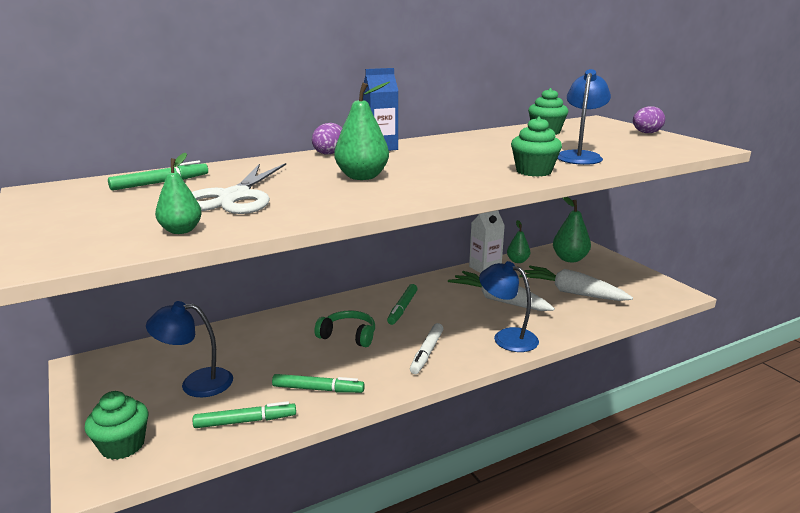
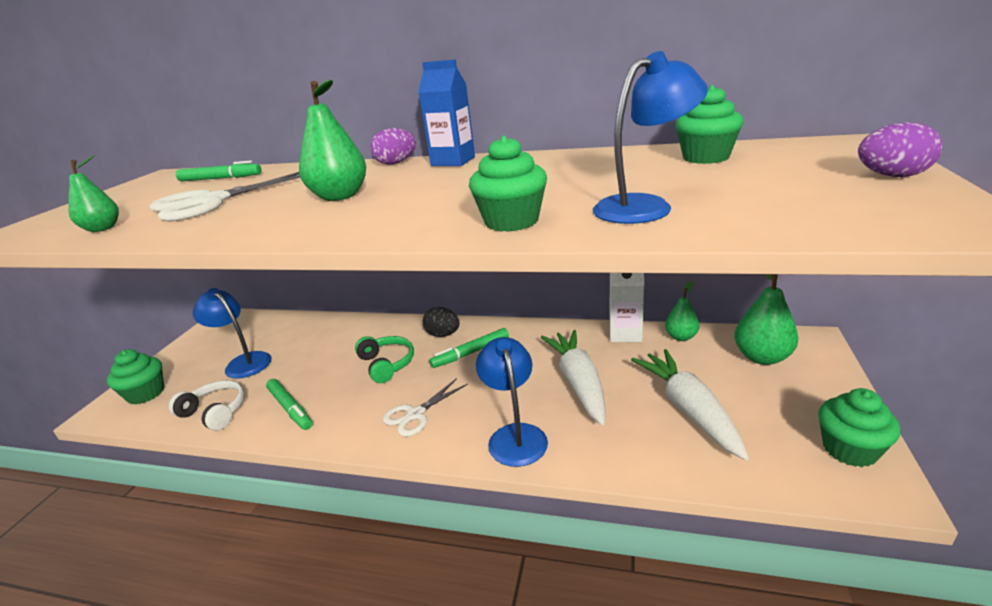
camera: 45 degrees right, 5 degrees up
(245, 421) = (215, 412): green marker -> white headphones
(360, 305) = (443, 335): none -> black egg
(427, 353) = (415, 414): white marker -> white scissors
(653, 284) = (849, 449): none -> green cupcake

